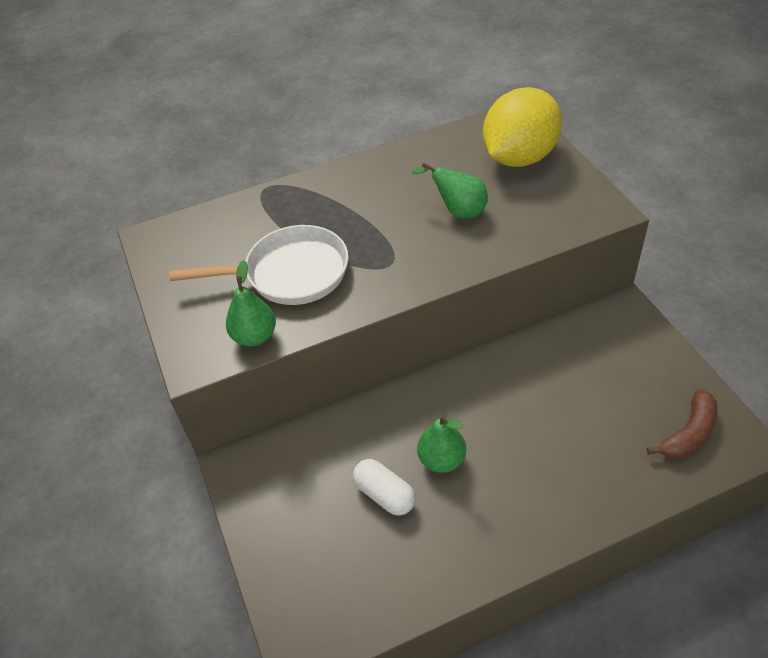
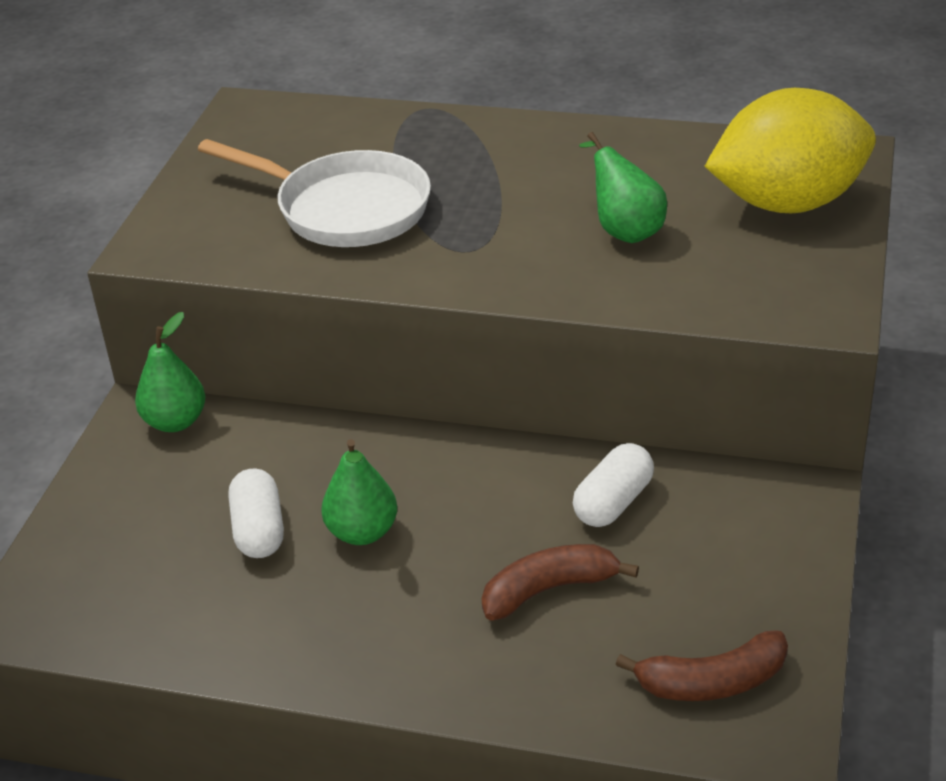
camera: 35 degrees right, 10 degrees down
(255, 336) = (234, 254): green pear -> green pear (175, 422)
(546, 365) = (613, 502): none -> white capsule
(567, 433) = (549, 590): none -> brown banana

